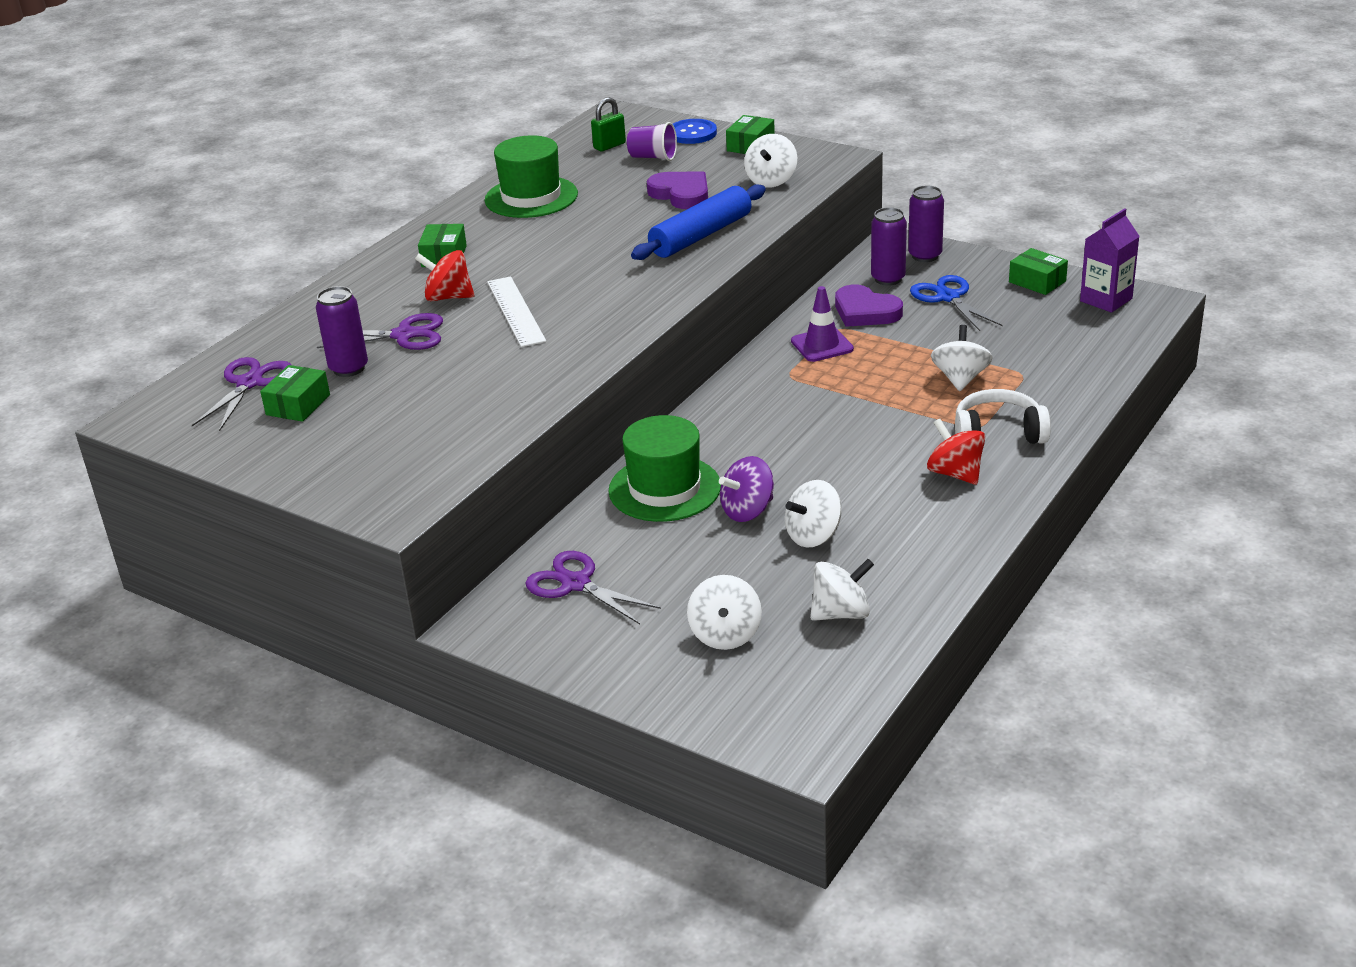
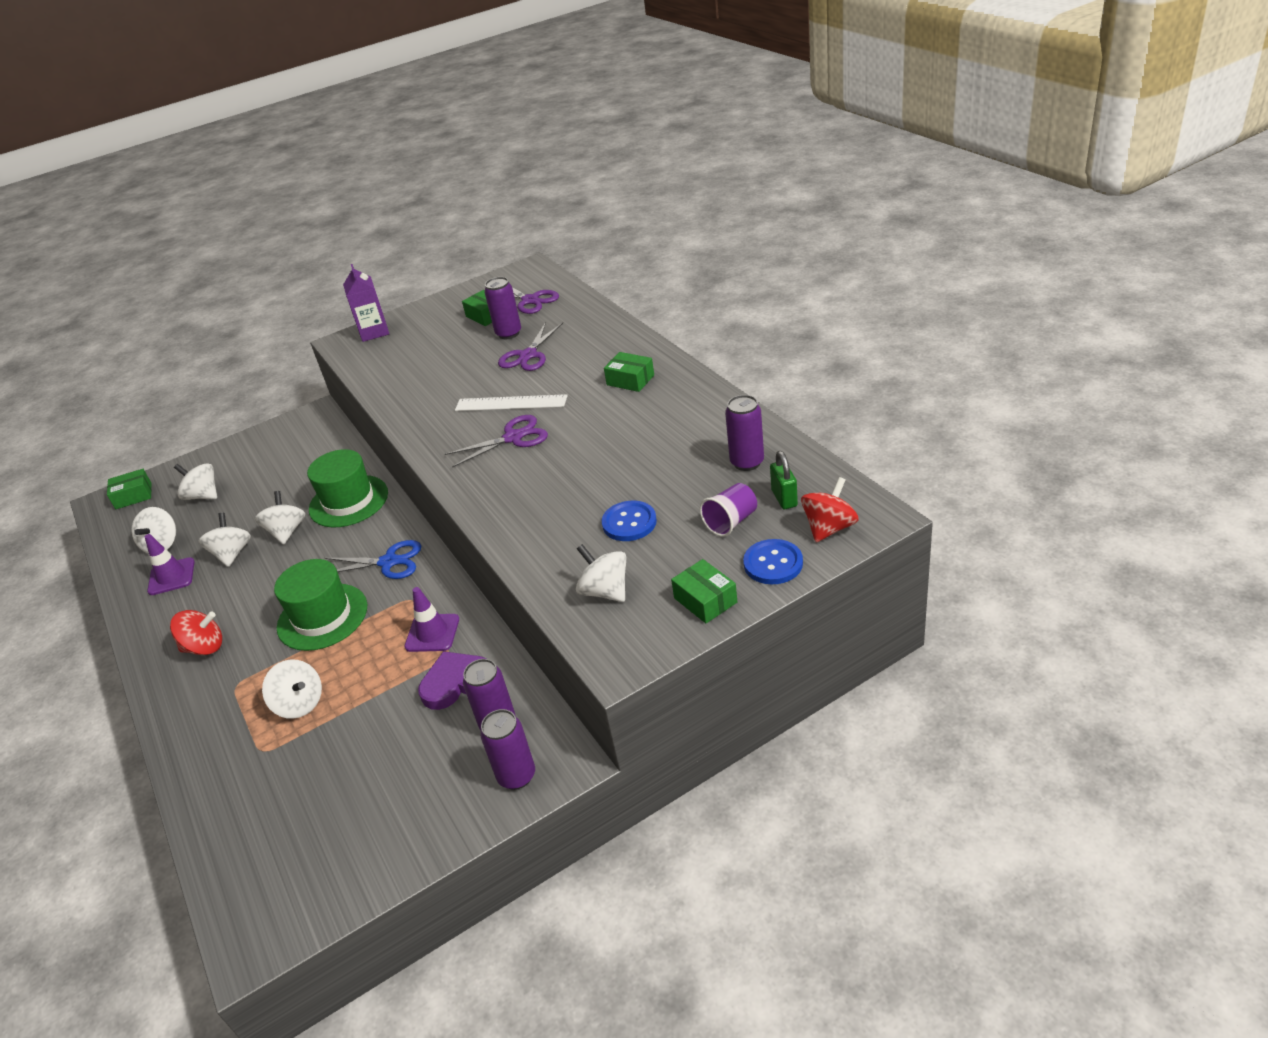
camera: 120 degrees right, 5 degrees up
(448, 297) = (562, 377): red spinning top -> red spinning top (829, 528)
(531, 197) = (702, 434): green hat -> green hat (322, 617)
(567, 169) = (747, 462): none -> purple can
(576, 584) = (306, 450): purple scissors -> purple scissors (513, 438)
(681, 194) = (629, 523): purple heart -> blue button
(701, 236) = (535, 516): blue rolling pin -> none
(748, 511) = (287, 532): purple spinning top -> white spinning top
(885, 566) = (171, 576): none -> purple traffic cone
(948, 297) = (424, 756): blue scissors -> blue scissors (389, 562)
(998, 433) = (214, 694): white headphones -> none
(1037, 282) = (383, 851): green box -> green box (133, 496)
(1106, 300) = (297, 895): purple carton -> purple carton (374, 332)

